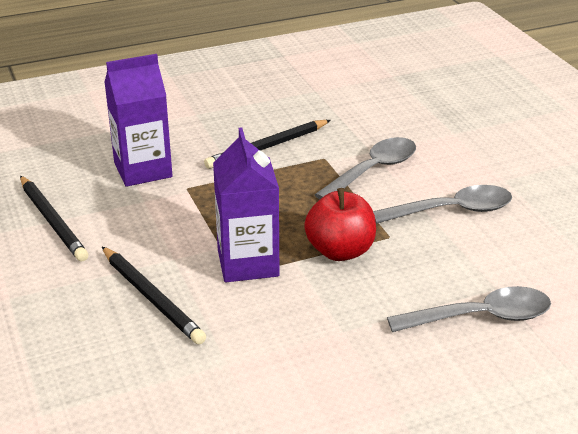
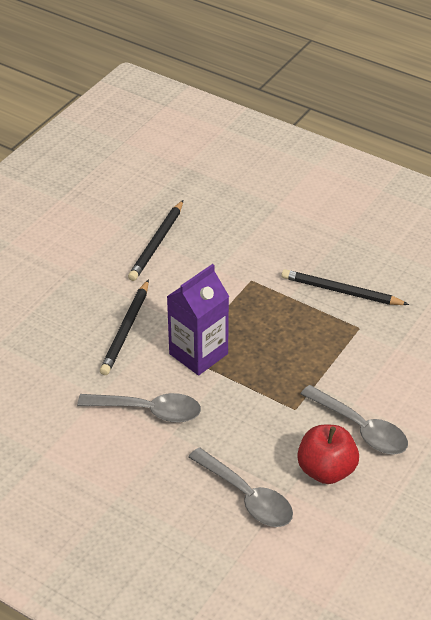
camera: 55 degrees right, 10 degrees up
(143, 170) = (249, 248): purple carton -> none
(340, 251) = (253, 391): red apple -> red apple (326, 470)
(373, 170) = (370, 361): grey spoon -> grey spoon (149, 411)

